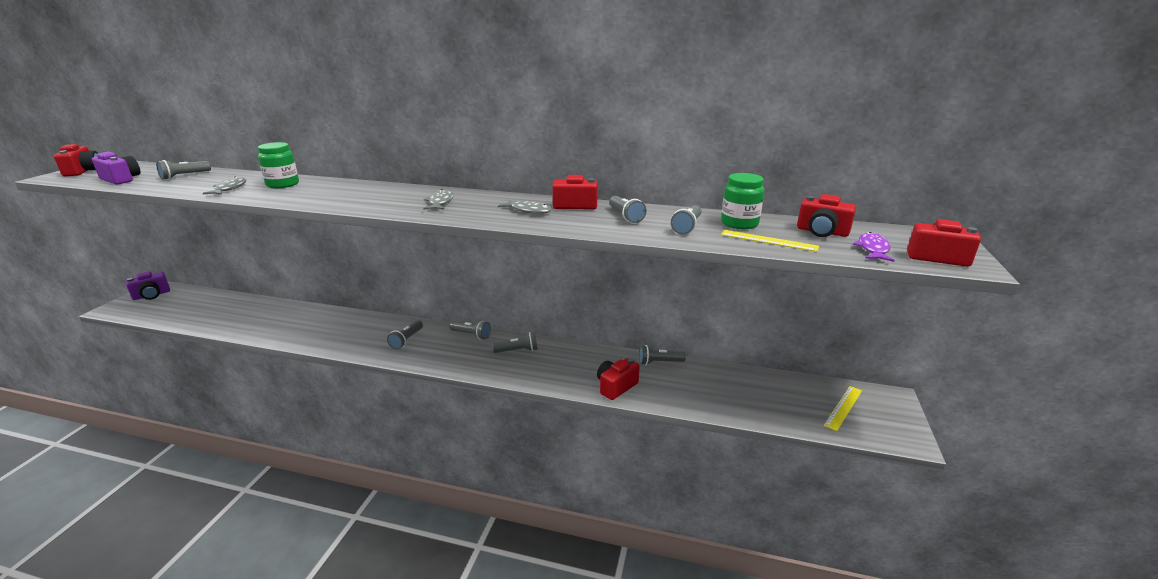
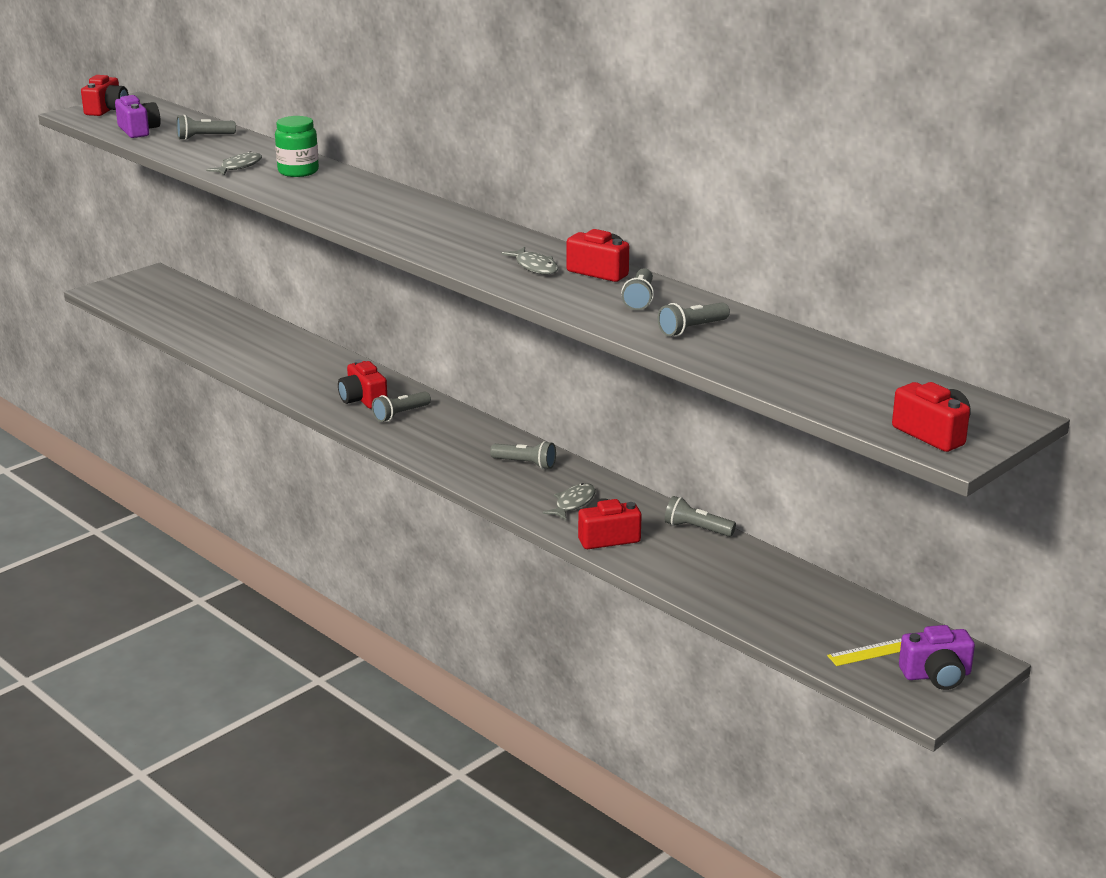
camera: 30 degrees right, 0 degrees up
(151, 295) = (146, 283): purple camera -> purple camera (936, 675)
(440, 202) = (447, 234): grey fish -> grey fish (573, 503)
(471, 335) = (484, 429): grey flashlight -> none
(739, 223) = (766, 340): green jar -> none
(768, 240) = (761, 367): yellow ruler -> none
(822, 232) = (853, 374): red camera -> red camera (363, 399)
(873, 249) = (872, 407): purple fish -> none

